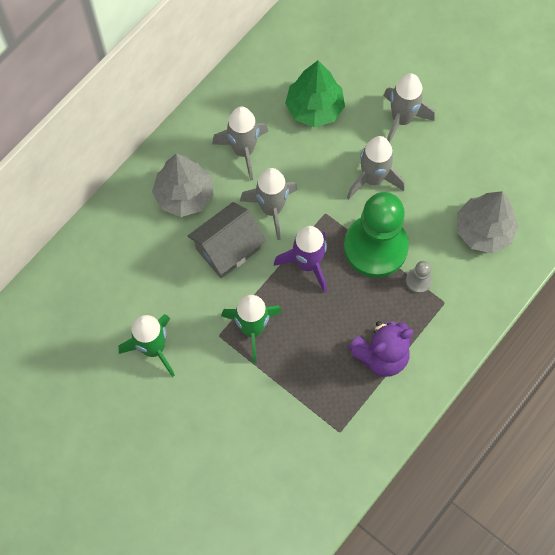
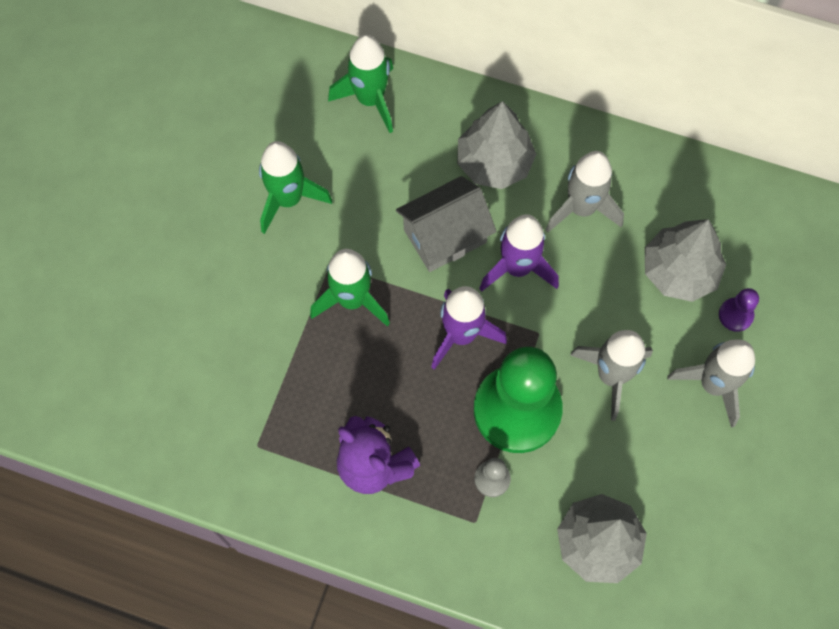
camera: 70 degrees right, 0 degrees up
(95, 262) = (370, 99): none -> green rocket
(228, 248) = (445, 236): grey house -> grey house turned 60 degrees counterclockwise
(272, 209) = (517, 268): grey rocket -> purple rocket
(314, 108) = (679, 271): green tree -> grey tree
(359, 87) = (735, 315): none -> purple pawn

